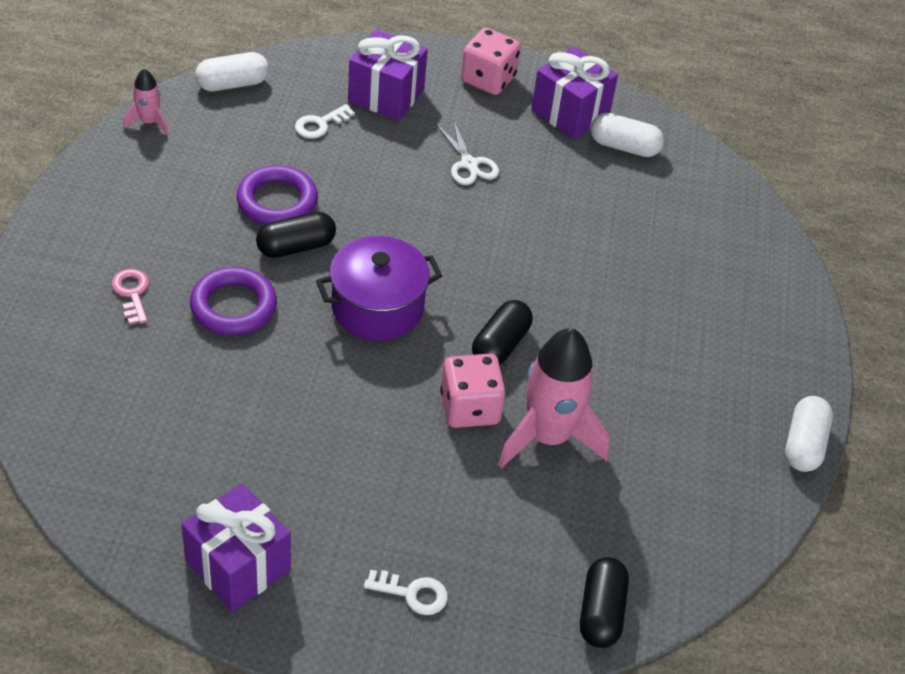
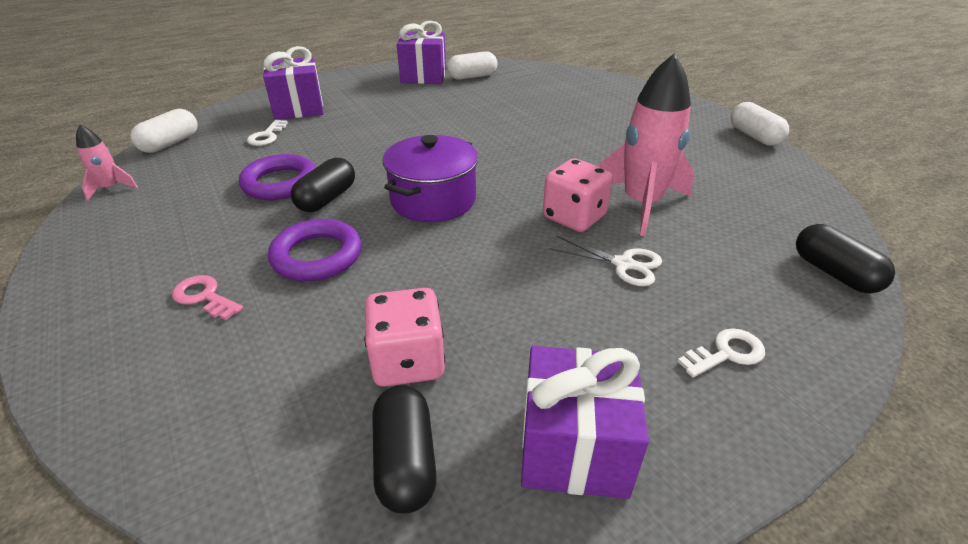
camera: 35 degrees left, 10 degrees down
(469, 164) = (395, 114): white scissors -> white scissors (623, 264)
(488, 79) = (357, 81): pink dice -> pink dice (408, 361)
(500, 345) = (540, 178): black capsule -> black capsule (405, 461)

